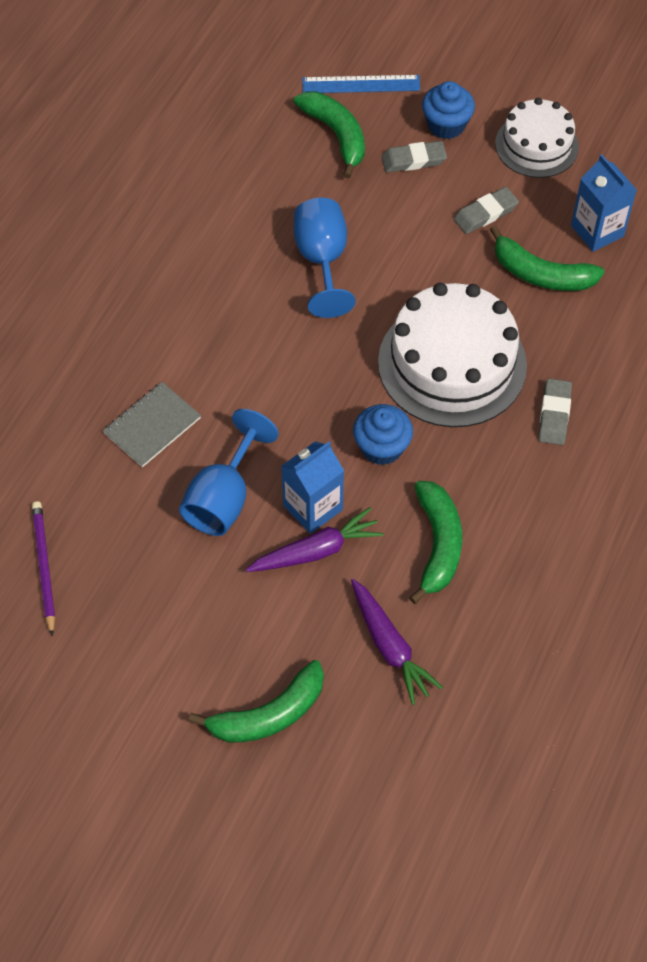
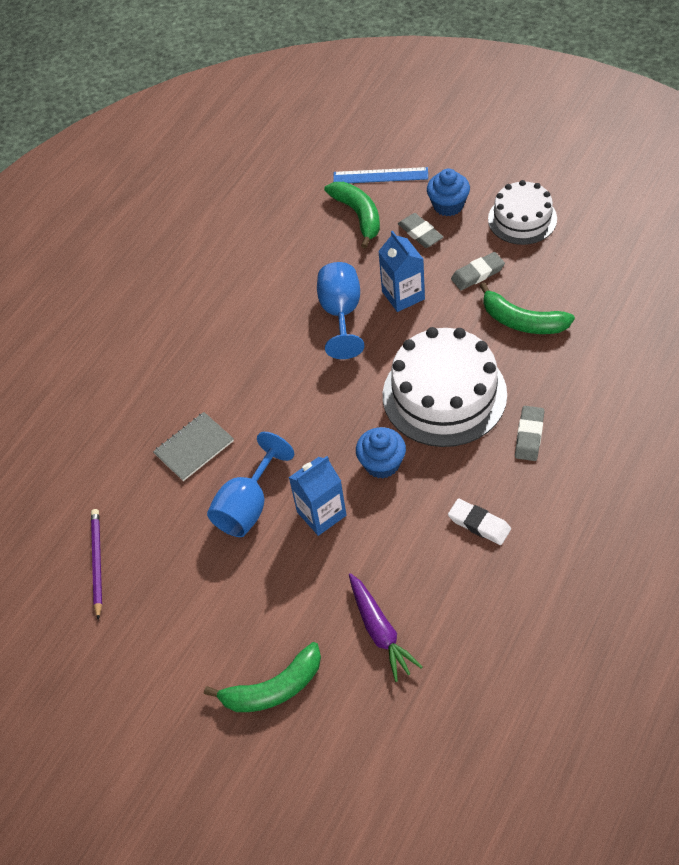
camera: 10 degrees right, 5 degrees down
(316, 551) = (322, 550): purple carrot -> none
(413, 160) = (420, 233): grey eraser -> grey eraser turned 60 degrees clockwise
(438, 544) = (425, 544): green banana -> none
(499, 520) = (479, 524): none -> white eraser
(597, 231) = (570, 285): blue carton -> blue carton (403, 295)

